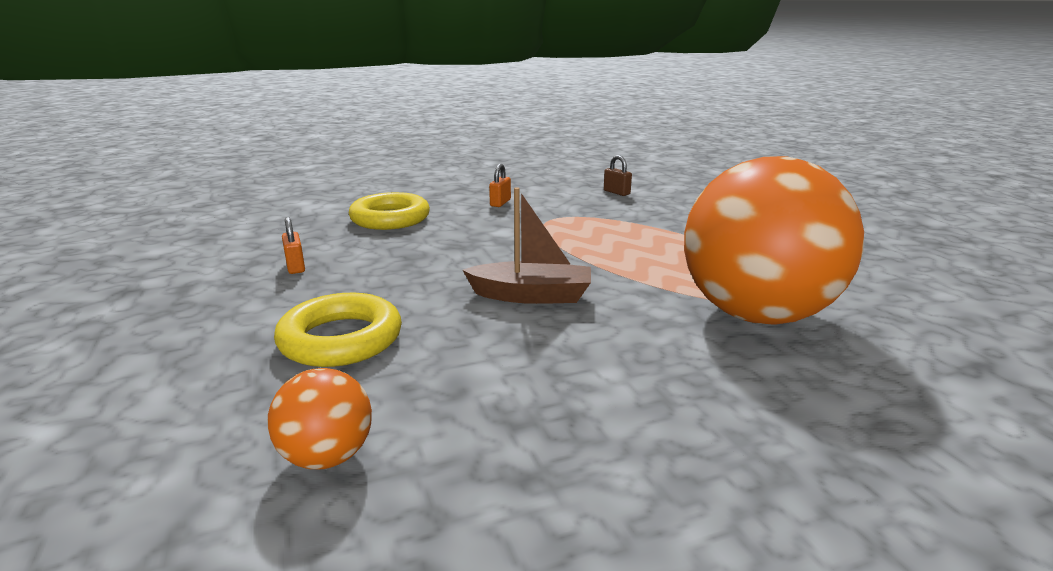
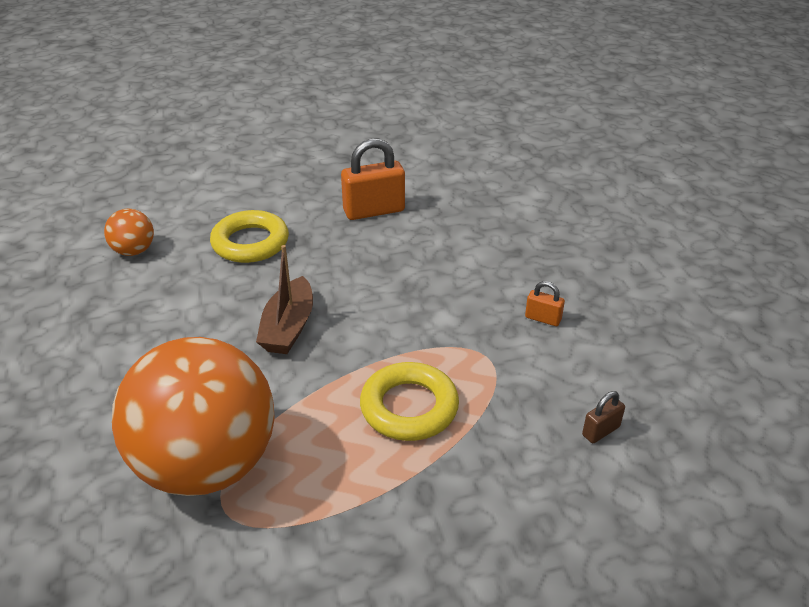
camera: 95 degrees right, 15 degrees up
(295, 267) = (374, 211): orange padlock -> orange padlock, size x2.02
(390, 218) = (486, 246): yellow ring -> yellow ring (409, 407)

